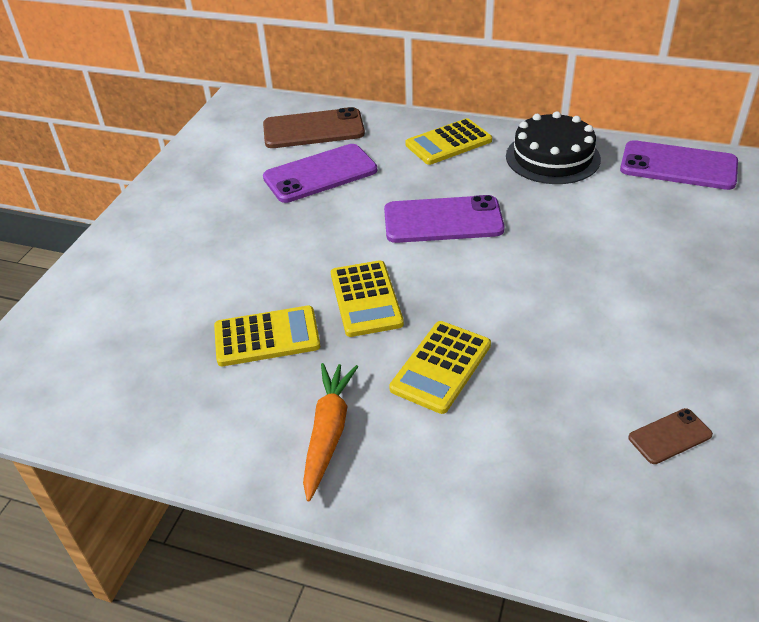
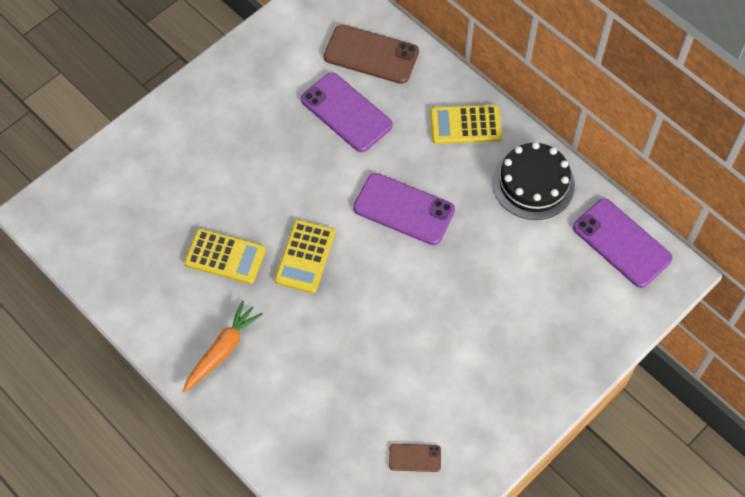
camera: 25 degrees right, 20 degrees up
(320, 174) = (346, 112): purple phone -> purple phone turned 45 degrees clockwise
(441, 367) = (317, 337): yellow calculator -> none

